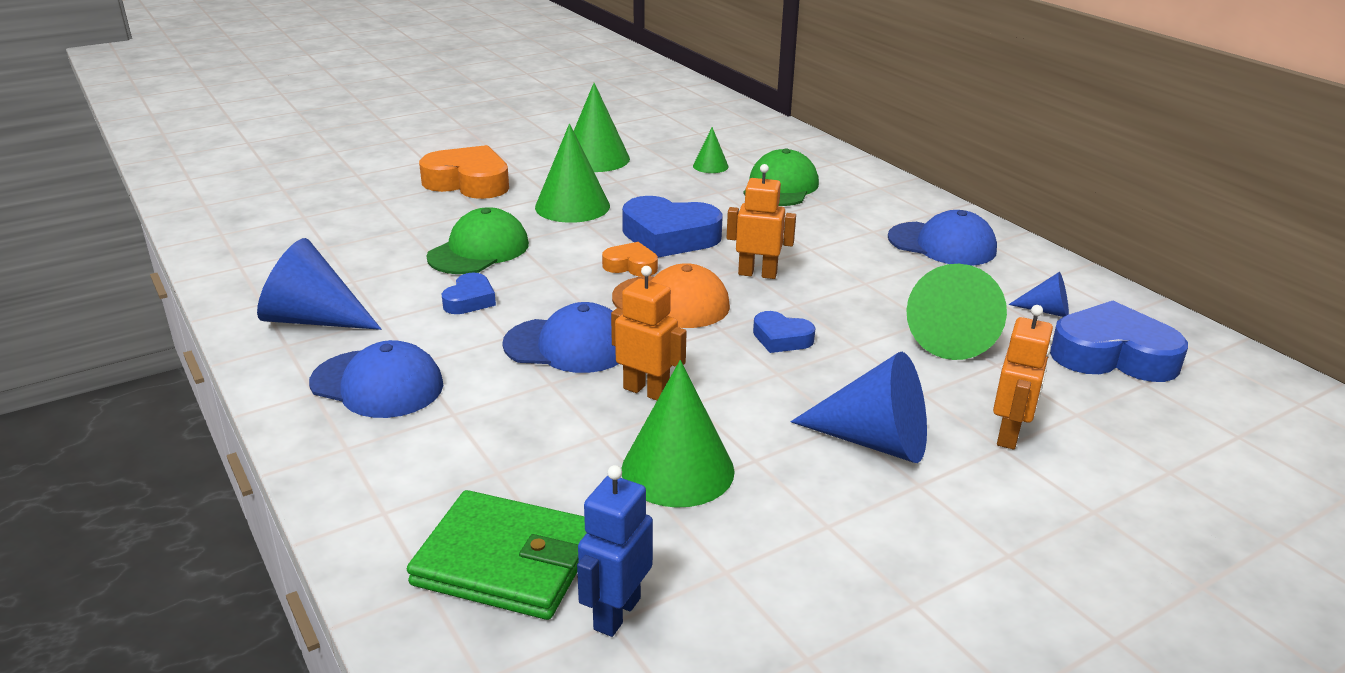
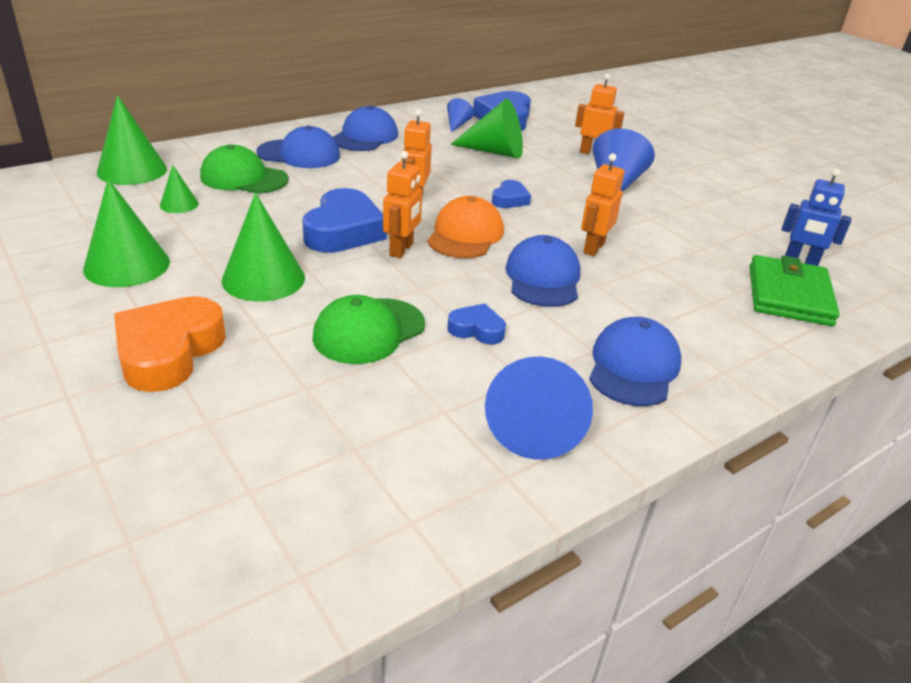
camera: 95 degrees left, 5 degrees up
(479, 250) = (369, 331): green cap -> green cap turned 75 degrees counterclockwise
(631, 266) = (402, 250): orange heart -> orange robot
(677, 470) = (673, 241): green cone -> green cone (132, 170)
(859, 209) = (299, 154): none -> blue cap

